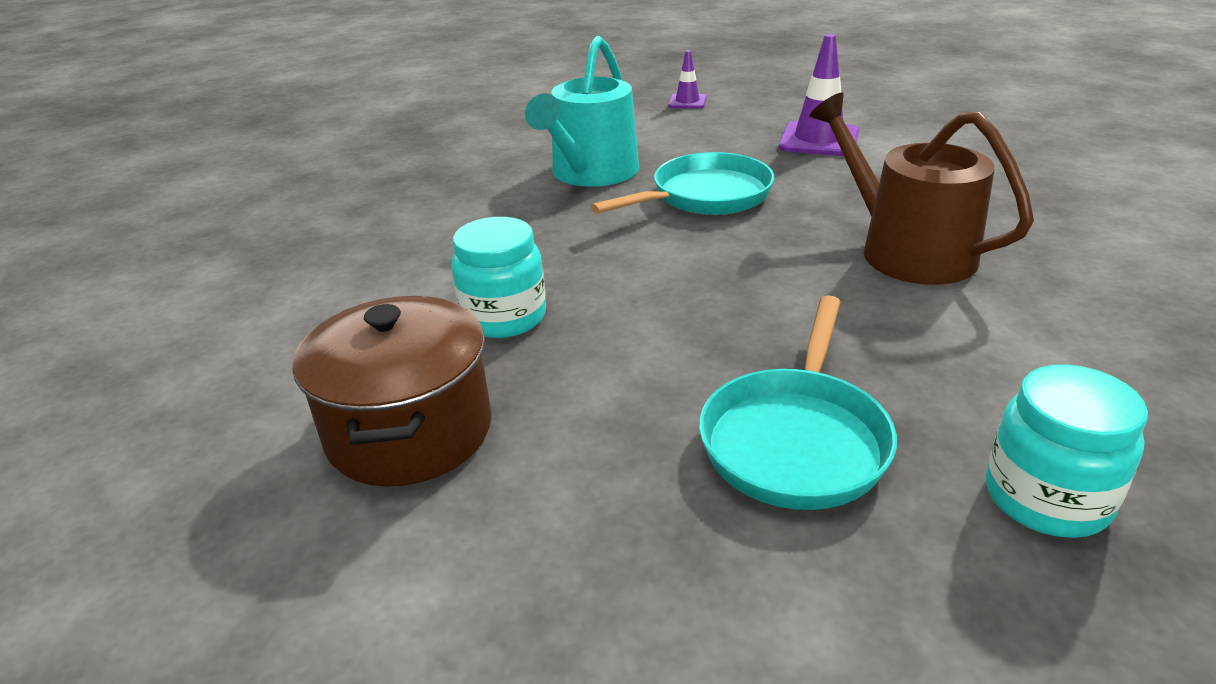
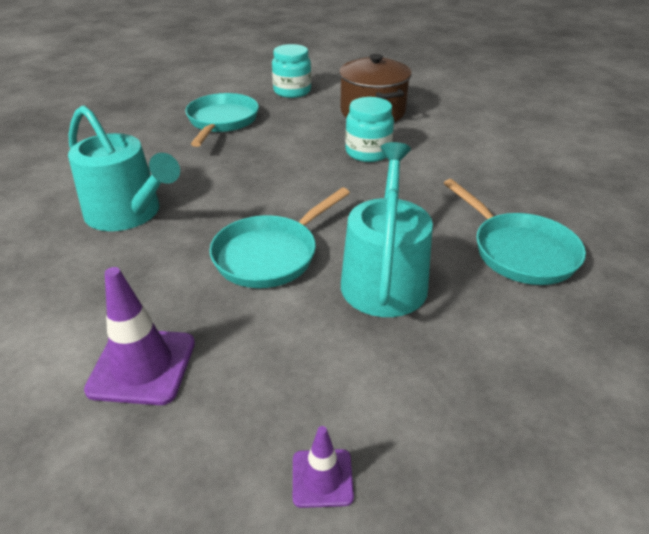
camera: 165 degrees right, 5 degrees up
(434, 183) = (519, 251): none -> turquoise pan
(906, 250) = (128, 213): brown watering can -> turquoise watering can
(1046, 498) = (139, 115): turquoise jar -> turquoise jar (292, 91)

